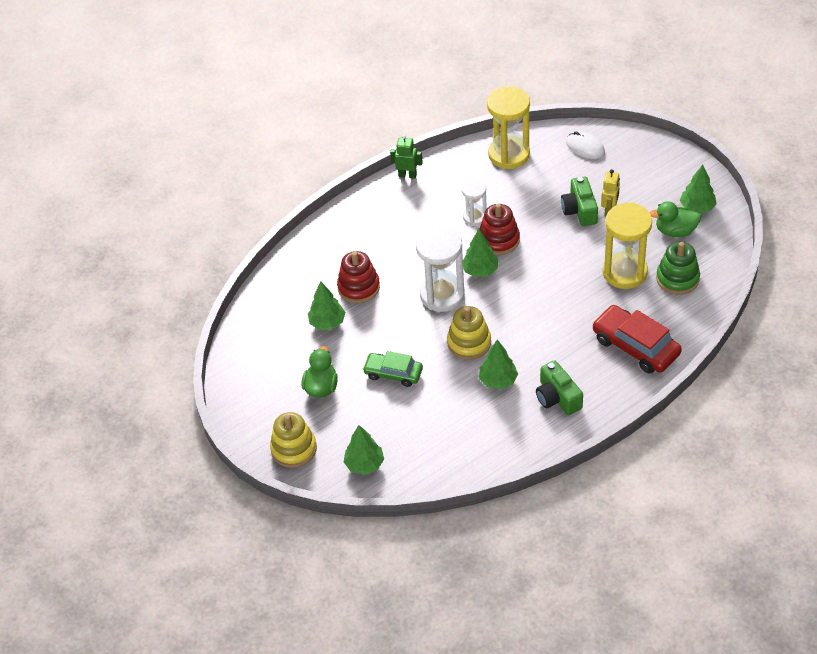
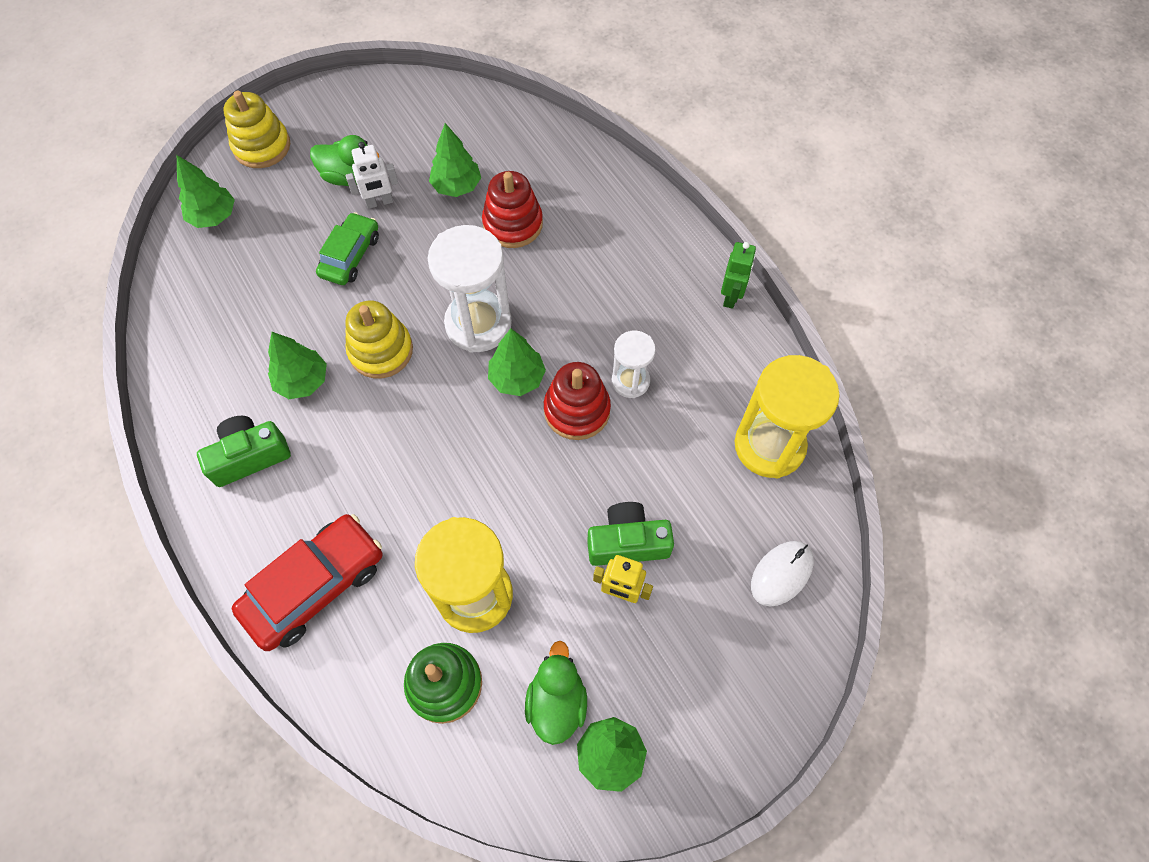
camera: 90 degrees right, 15 degrees up
(344, 365) = (379, 202): none -> white robot

